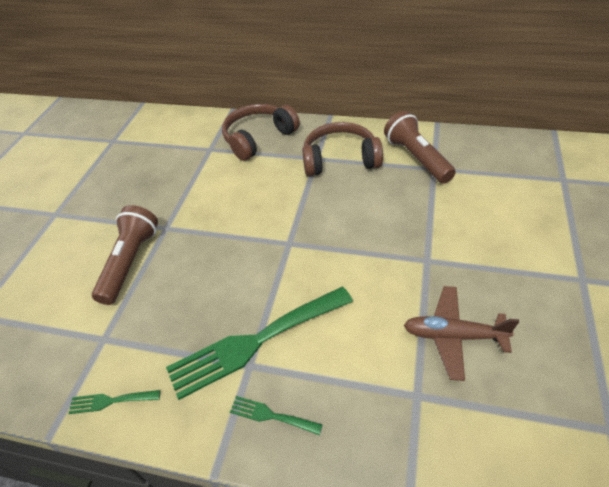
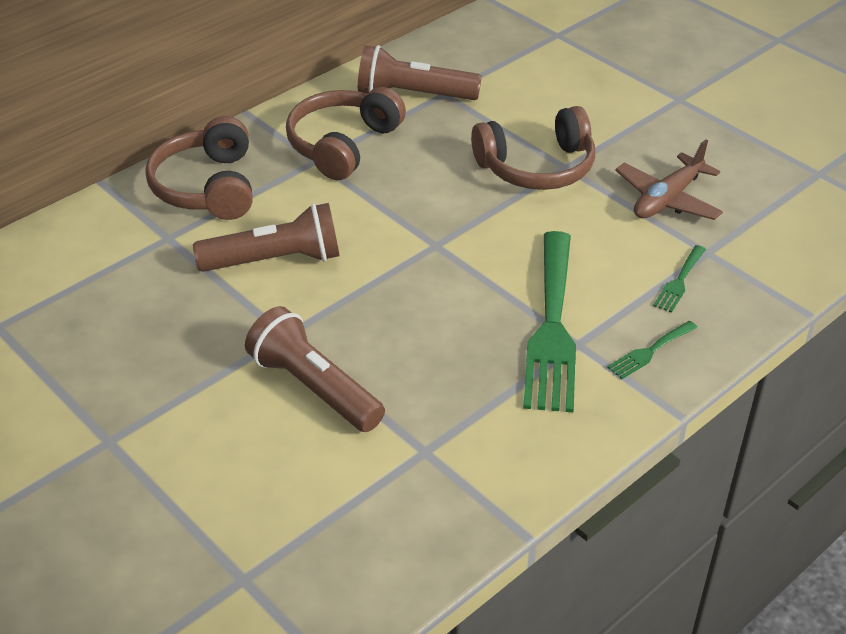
camera: 60 degrees left, 5 degrees down
(110, 401) = (525, 469): green fork -> green fork (679, 281)
(221, 191) = (275, 260): none -> brown flashlight
(410, 246) = (537, 167): none -> brown headphones

